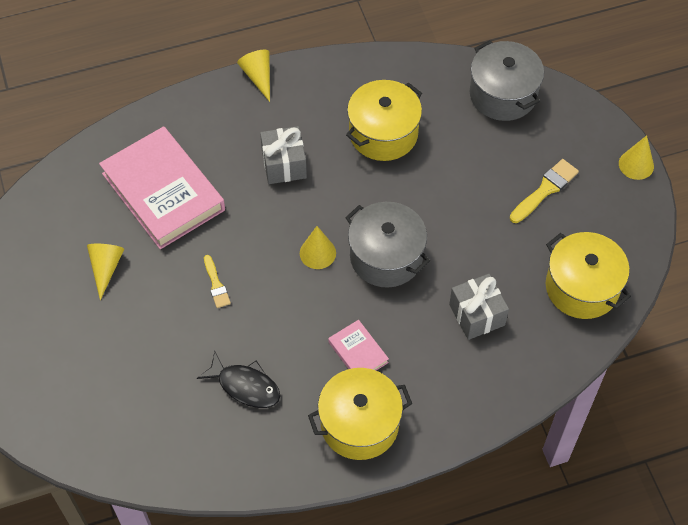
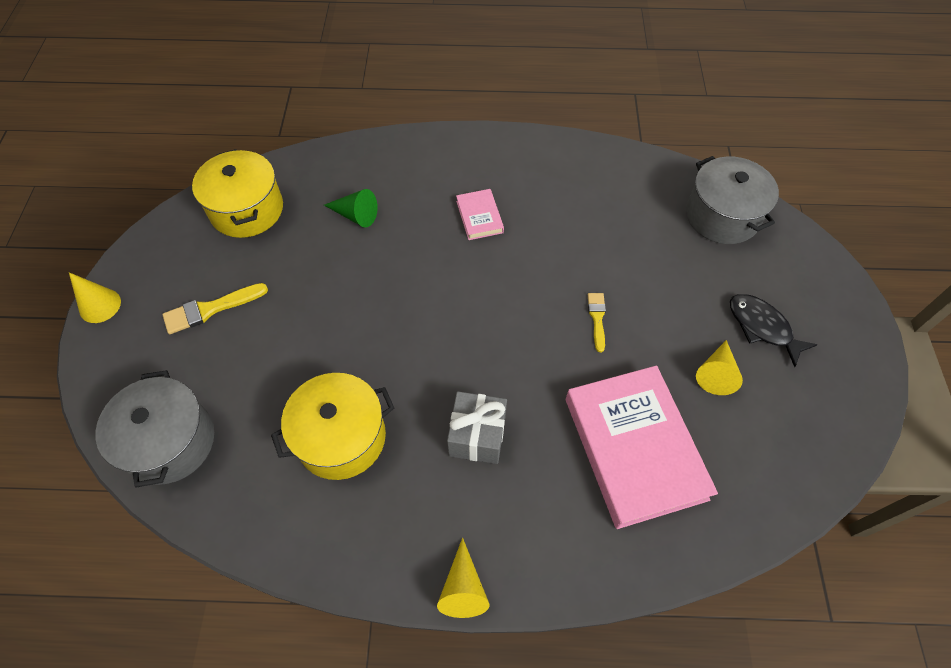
camera: 160 degrees left, 0 degrees up
(245, 386) = (593, 219): black fish -> black fish (762, 327)
(317, 253) = (479, 318): yellow cone -> none
(359, 424) = (502, 164): yellow pot -> none
(386, 256) = (411, 293): grey pot -> grey pot (722, 216)
(477, 315) = (356, 215): grey gift -> green cone

